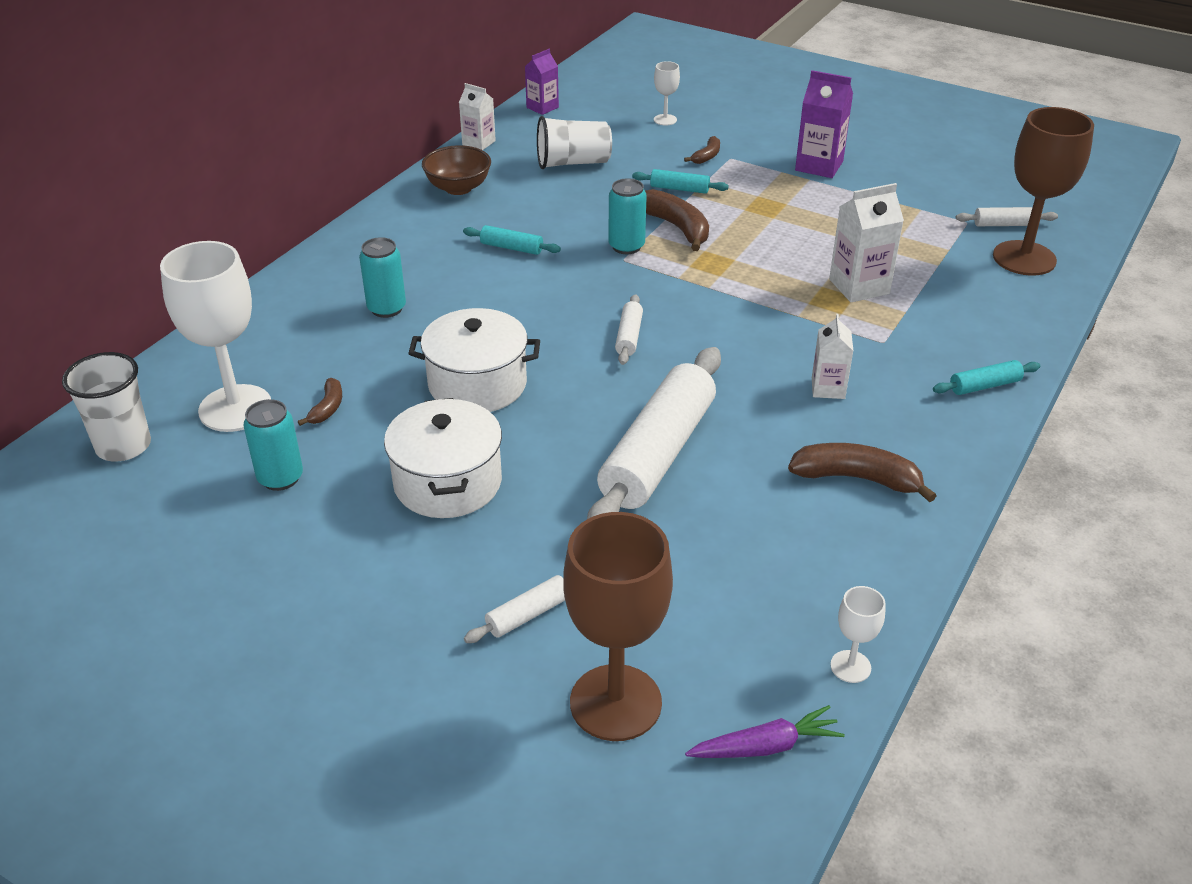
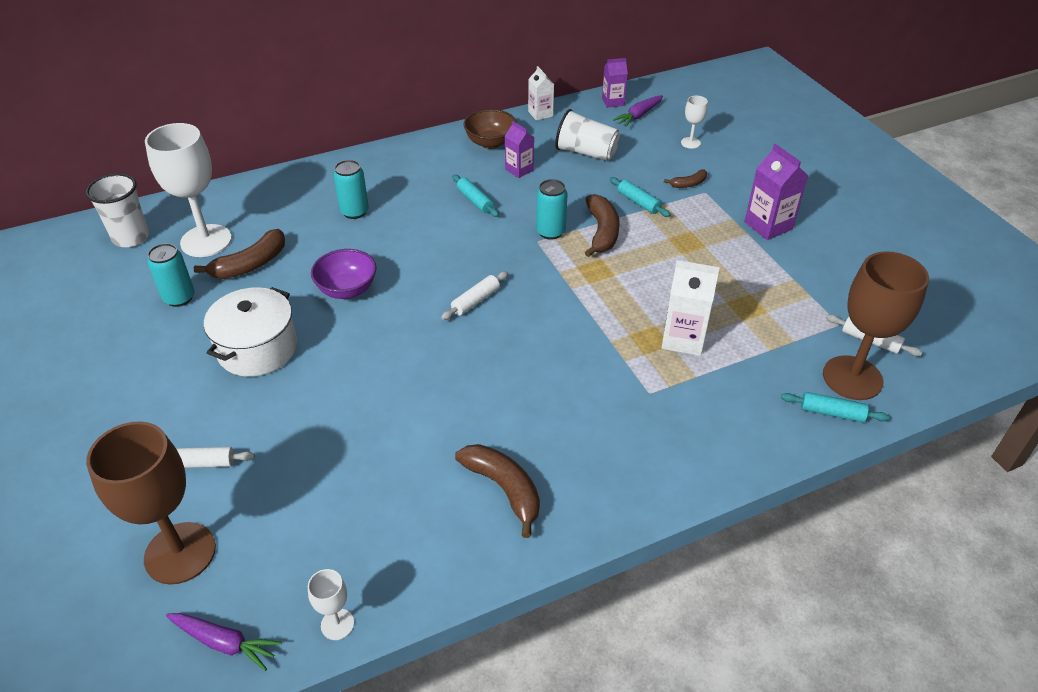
camera: 35 degrees right, 5 degrees up
(327, 408) = (250, 264): brown banana -> brown banana, size x1.83
(477, 384) = (347, 290): white pot -> purple bowl
(522, 202) = (519, 170): none -> purple carton
(584, 112) = (639, 115): none -> purple carrot
(657, 453) = (396, 396): white rolling pin -> none
(828, 388) = (565, 408): white carton -> none
(984, 385) = (687, 468): turquoise rolling pin -> turquoise rolling pin (832, 413)

